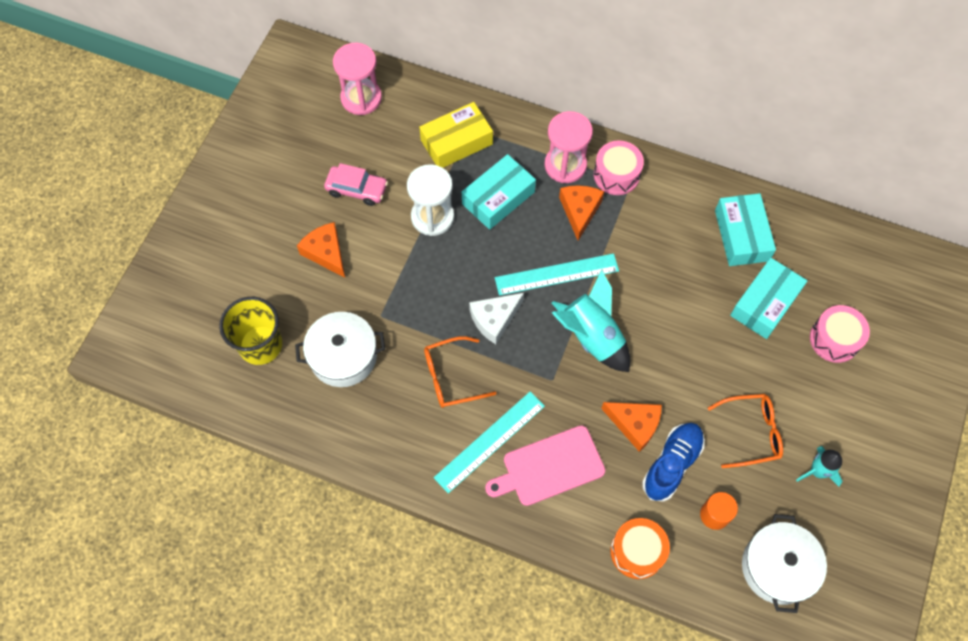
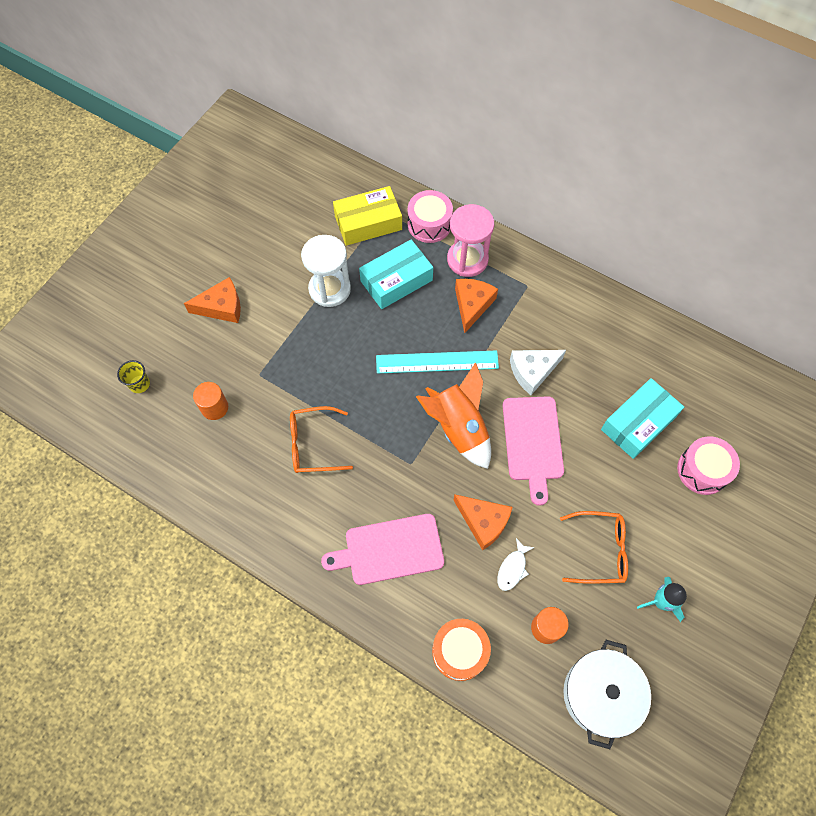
camera: 10 degrees right, 0 degrees up
(260, 345) = (139, 384): yellow cup -> yellow cup, size x0.49
(326, 252) = (222, 307): orange cheese -> orange cheese turned 105 degrees clockwise
(343, 356) = (214, 407): white pot -> orange cylinder
(357, 189) = (264, 252): pink car -> none
(361, 98) = (288, 170): pink hourglass -> none
(490, 441) = (336, 514): turquoise ruler -> none
(494, 319) = (367, 395): white cheese -> white cheese (532, 371)
(592, 337) = (458, 428): turquoise rocket -> orange rocket
(616, 175) = (515, 276): pink drum -> pink drum (429, 224)
(667, 339) = (532, 442): none -> pink cutting board
(672, 464) = (512, 568): blue shoe -> white fish
(741, 235) = (627, 353): turquoise box -> none

